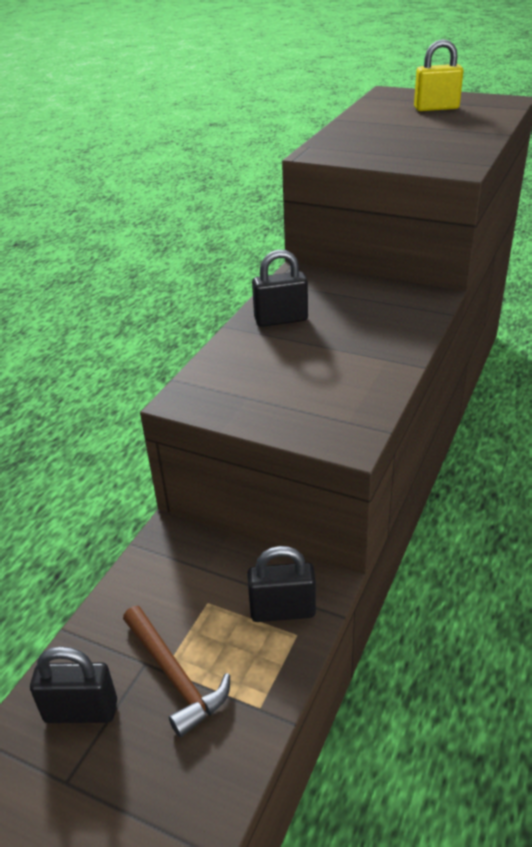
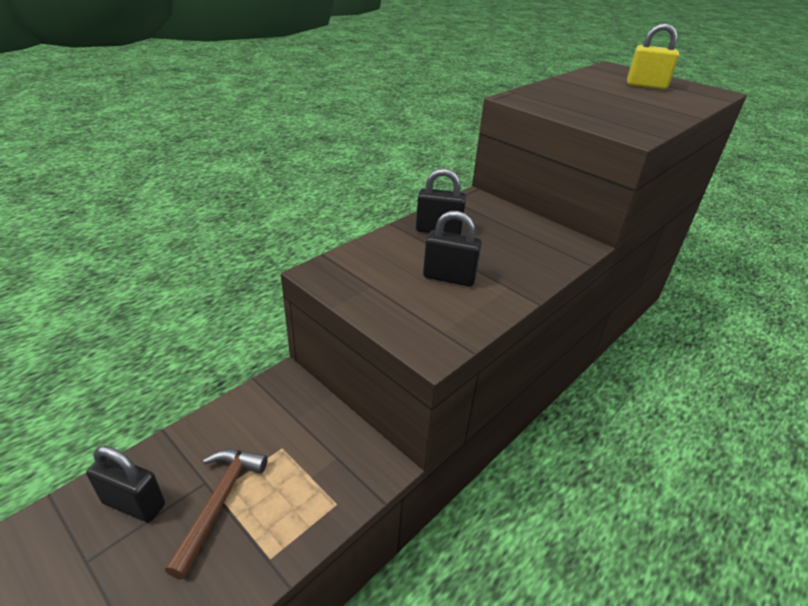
camera: 15 degrees right, 0 degrees up
(174, 676) = (220, 502): brown hammer -> brown hammer turned 150 degrees counterclockwise
(282, 611) = (336, 478): black padlock -> black padlock (449, 278)

